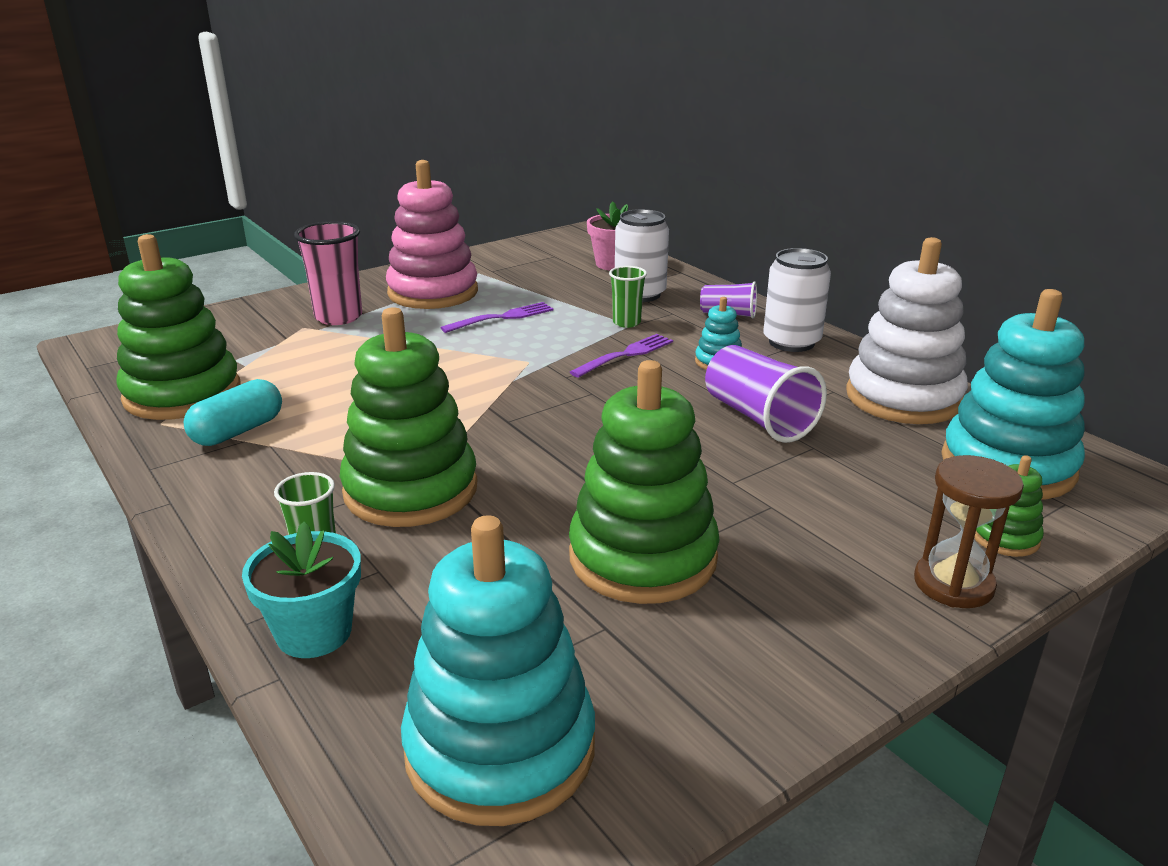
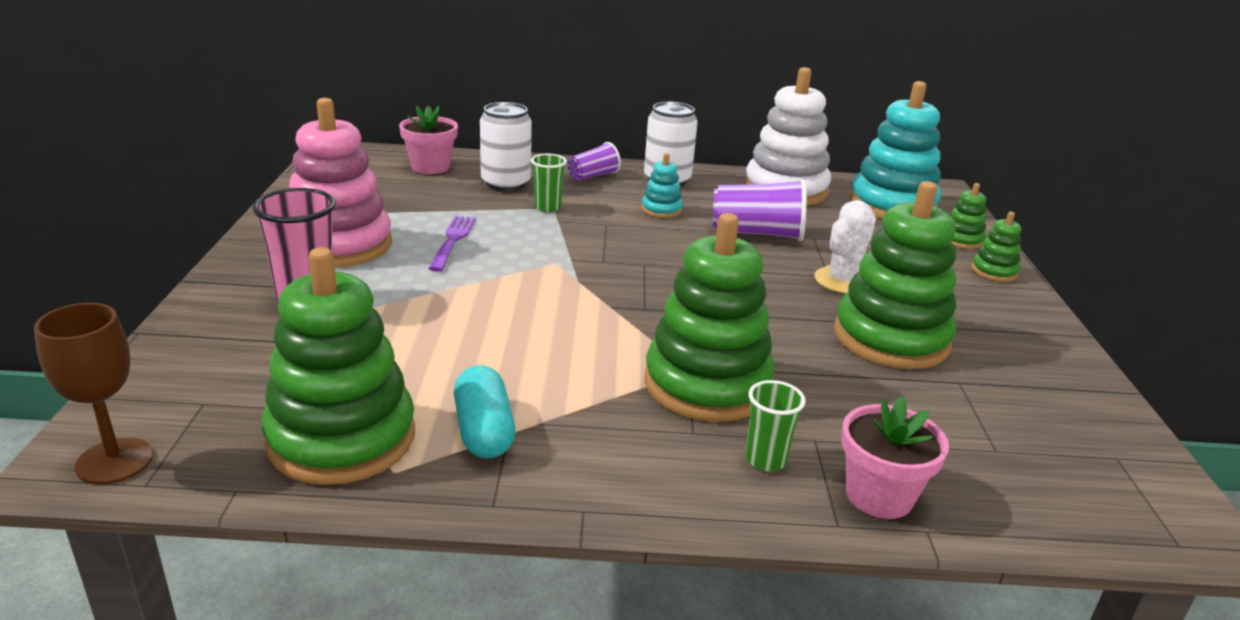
camera: 55 degrees left, 0 degrees up
(102, 351) = (114, 461): none -> brown goblet
(314, 632) = (879, 496): turquoise flower pot -> pink flower pot
(500, 748) = (1063, 466): turquoise stacking toy -> none
(625, 355) = (601, 229): purple fork -> none
(733, 493) = (842, 281): none -> white cactus
(953, 584) = (994, 271): brown hourglass -> green stacking toy

